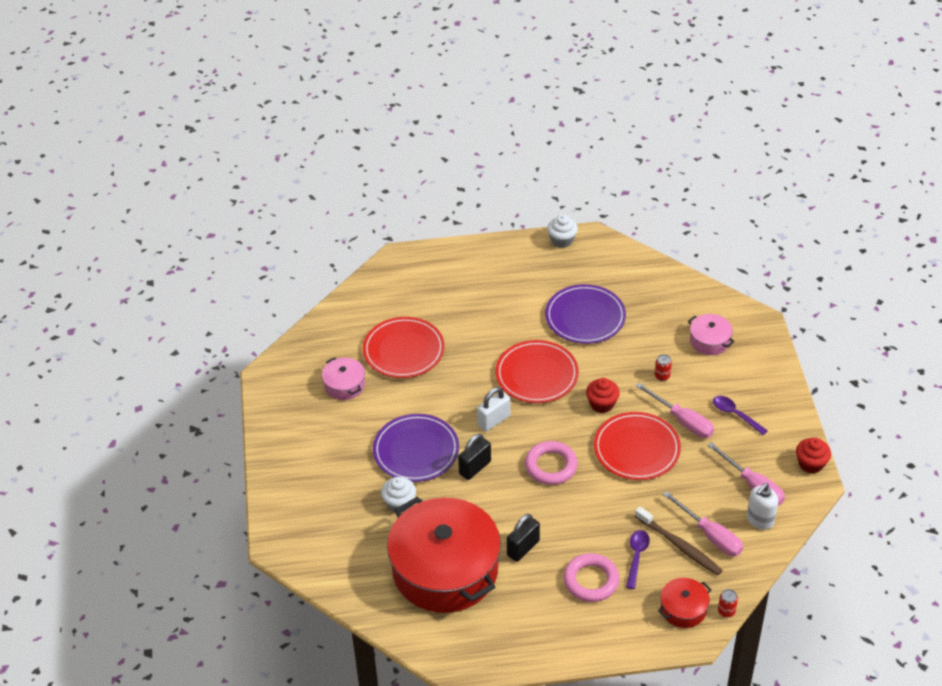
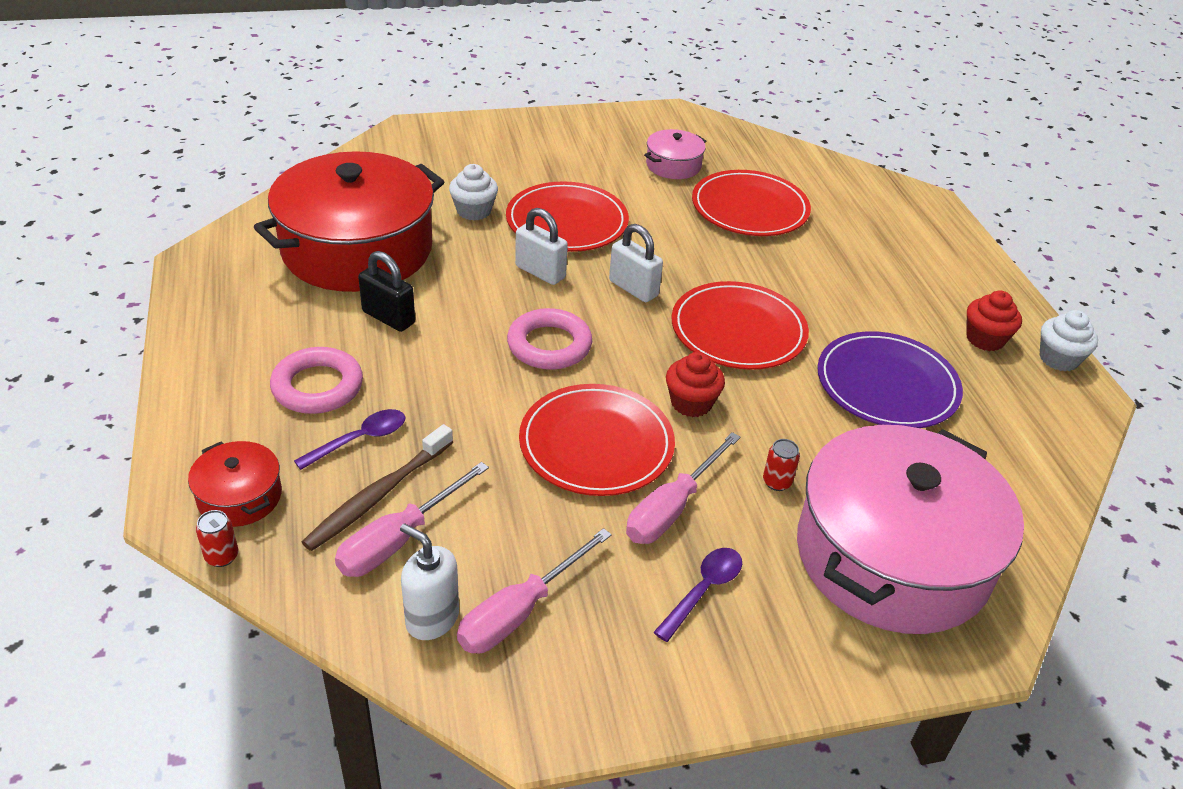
camera: 80 degrees right, 5 degrees down
(416, 451) = (567, 222): purple plate -> red plate
(475, 468) = (540, 272): black padlock -> white padlock
(636, 557) = (359, 440): purple spoon -> purple spoon turned 45 degrees counterclockwise
(709, 341) = (892, 556): pink pot -> pink pot, size x2.35
(811, 464) = (585, 721): red cupcake -> red cupcake (985, 339)

